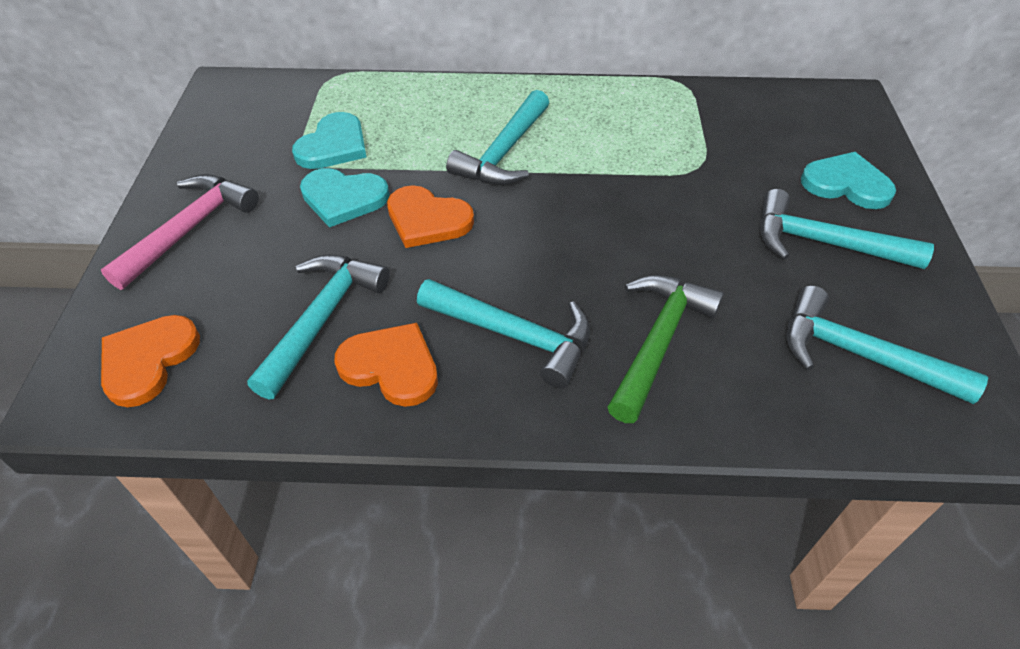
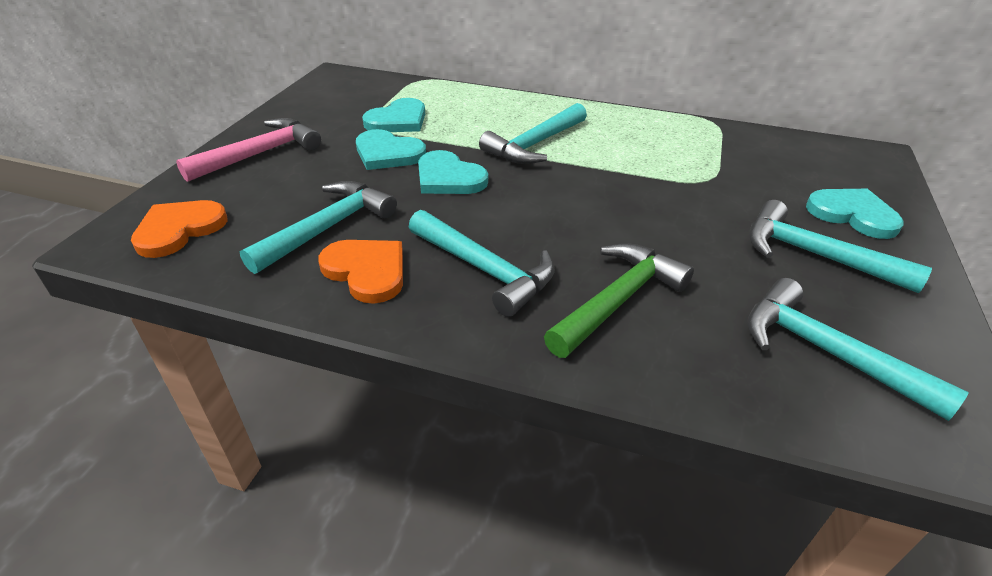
camera: 15 degrees right, 10 degrees down
(427, 220) = (448, 178): orange heart -> turquoise heart

